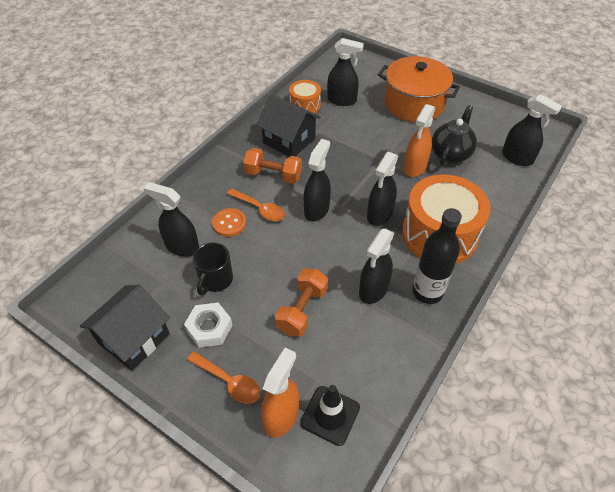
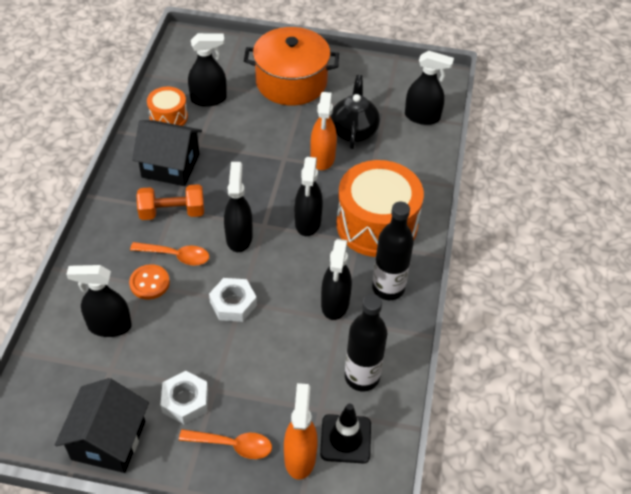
camera: 25 degrees left, 0 degrees up
(215, 280) = (166, 349): black mug -> none
(287, 261) = (233, 303): none -> white nut
(302, 310) = (273, 349): orange dumbbell -> none
(369, 363) = (362, 377): none -> black bottle

